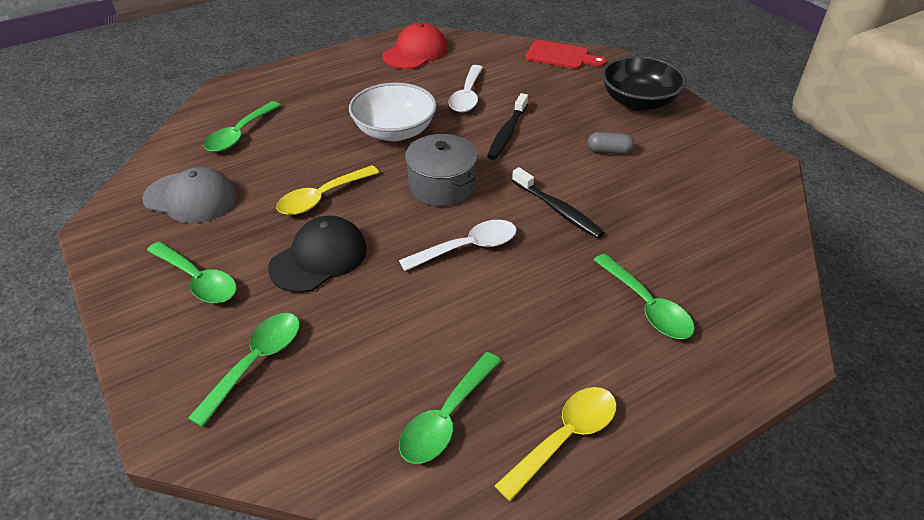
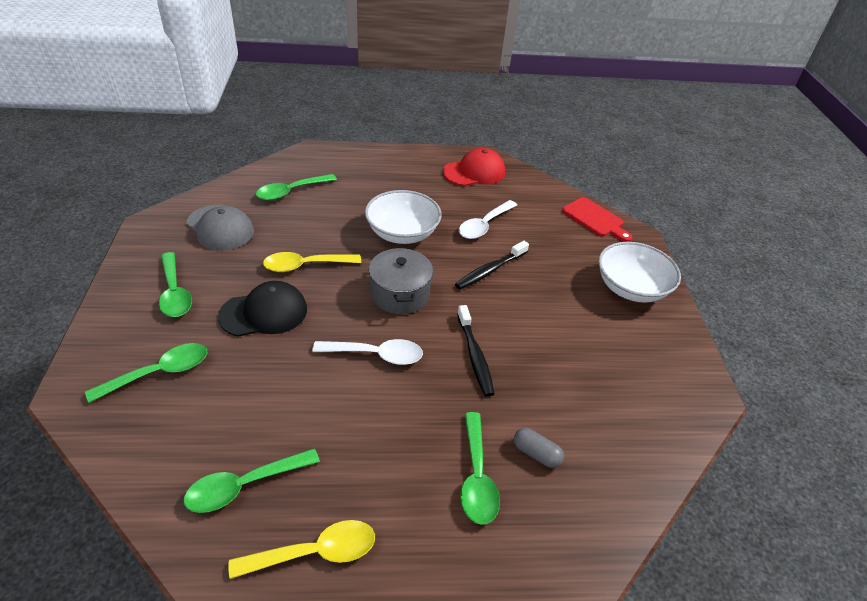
camera: 25 degrees right, 0 degrees up
(609, 151) = (564, 323): grey capsule -> grey capsule (536, 453)
(638, 102) = (631, 288): black bowl -> white bowl

